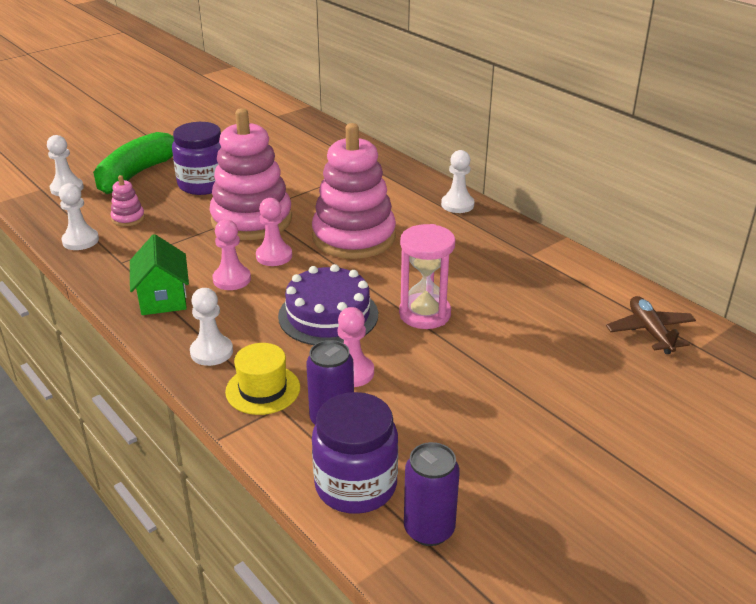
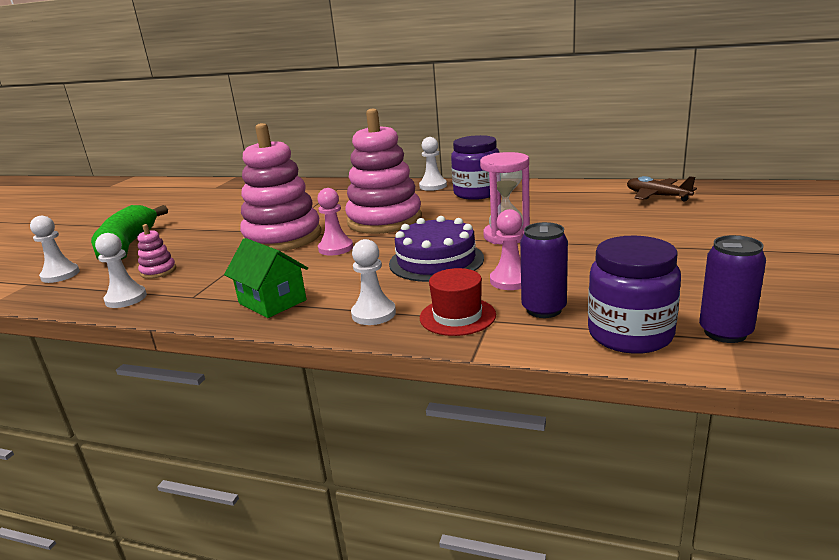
camera: 30 degrees left, 10 degrees down
(203, 184) = (205, 234): purple jar -> purple jar (477, 193)
(232, 279) = (320, 271): pink pawn -> none
(263, 389) = (457, 316): yellow hat -> red hat

